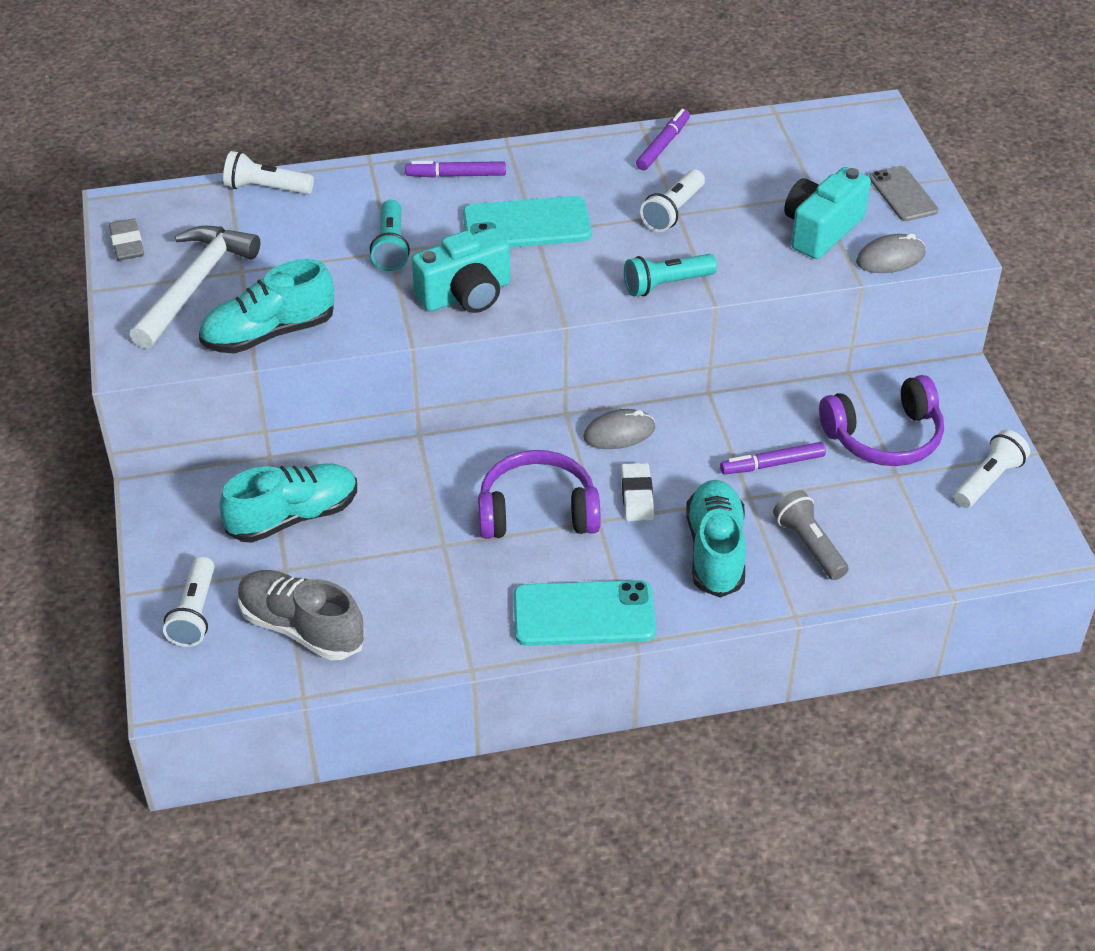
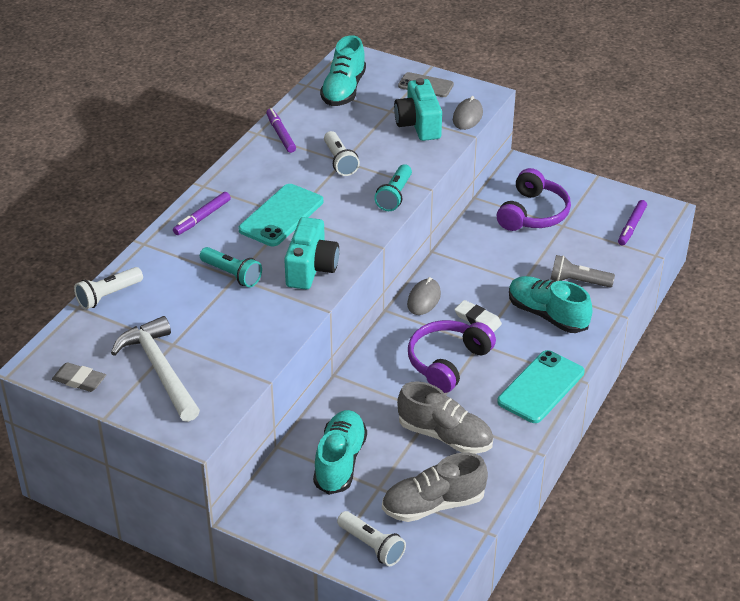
camera: 50 degrees left, 5 degrees down
(269, 333) = (245, 361): turquoise shoe -> turquoise shoe (343, 90)
(417, 577) = (445, 436): none -> grey shoe
(772, 464) = (509, 260): purple marker -> purple marker (631, 226)
(988, 480) = (599, 200): white flashlight -> none

